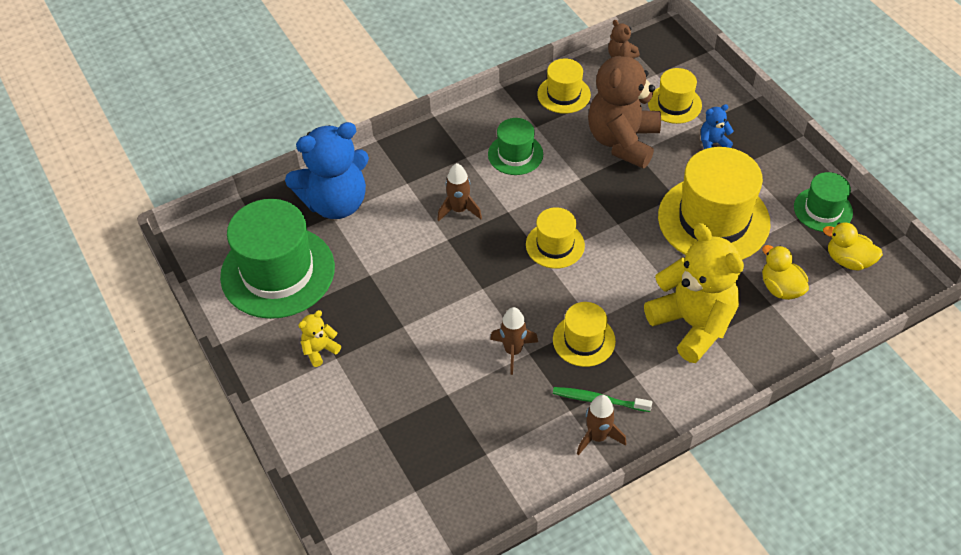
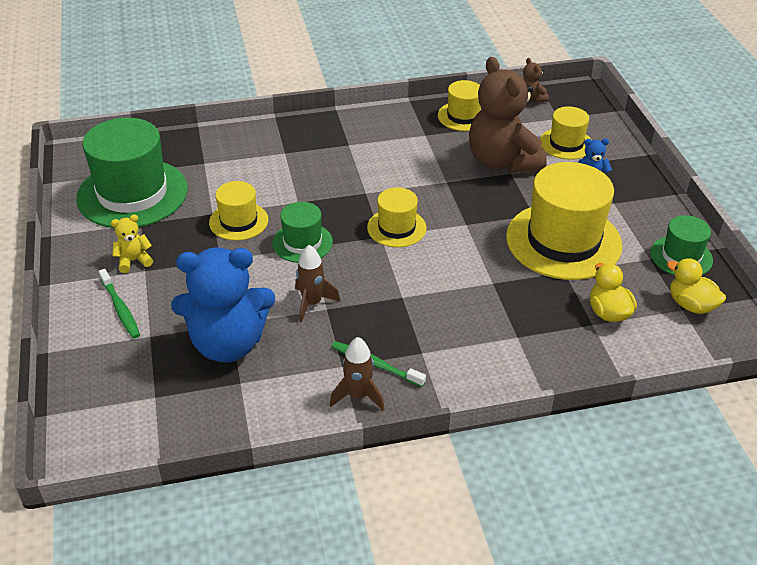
camera: 15 degrees right, 10 degrees down
(334, 407) = (120, 309): none -> green toothbrush
(336, 203) = (213, 154): blue teddy bear -> blue teddy bear (228, 343)
(459, 210) = (320, 182): brown rocket -> none
(515, 154) = (395, 151): green hat -> green hat (302, 242)
(584, 340) = (385, 310): yellow hat -> yellow hat (238, 221)
(622, 141) = (502, 162): brown teddy bear -> brown teddy bear turned 60 degrees counterclockwise
(692, 324) = (502, 322): yellow teddy bear -> none

